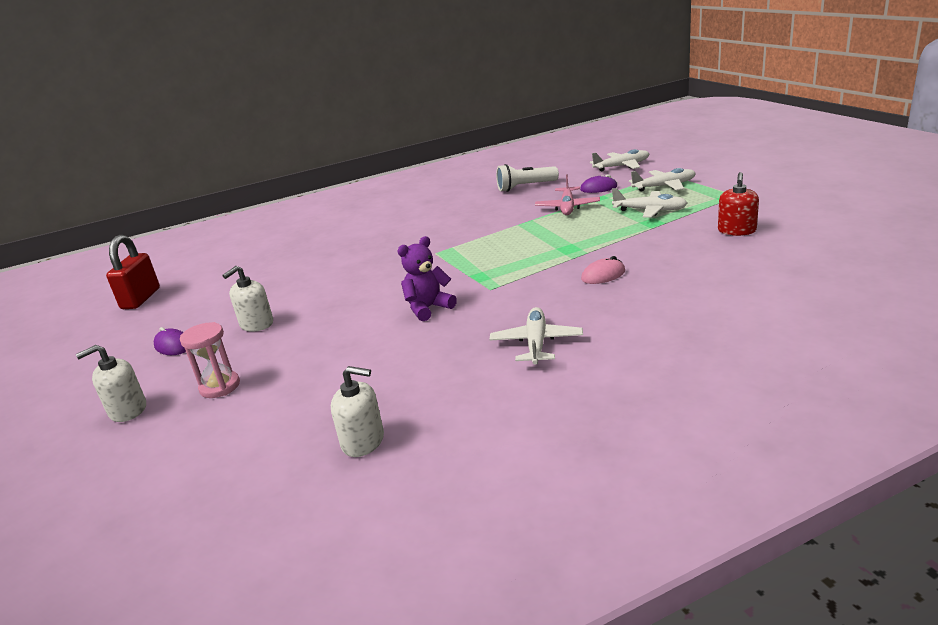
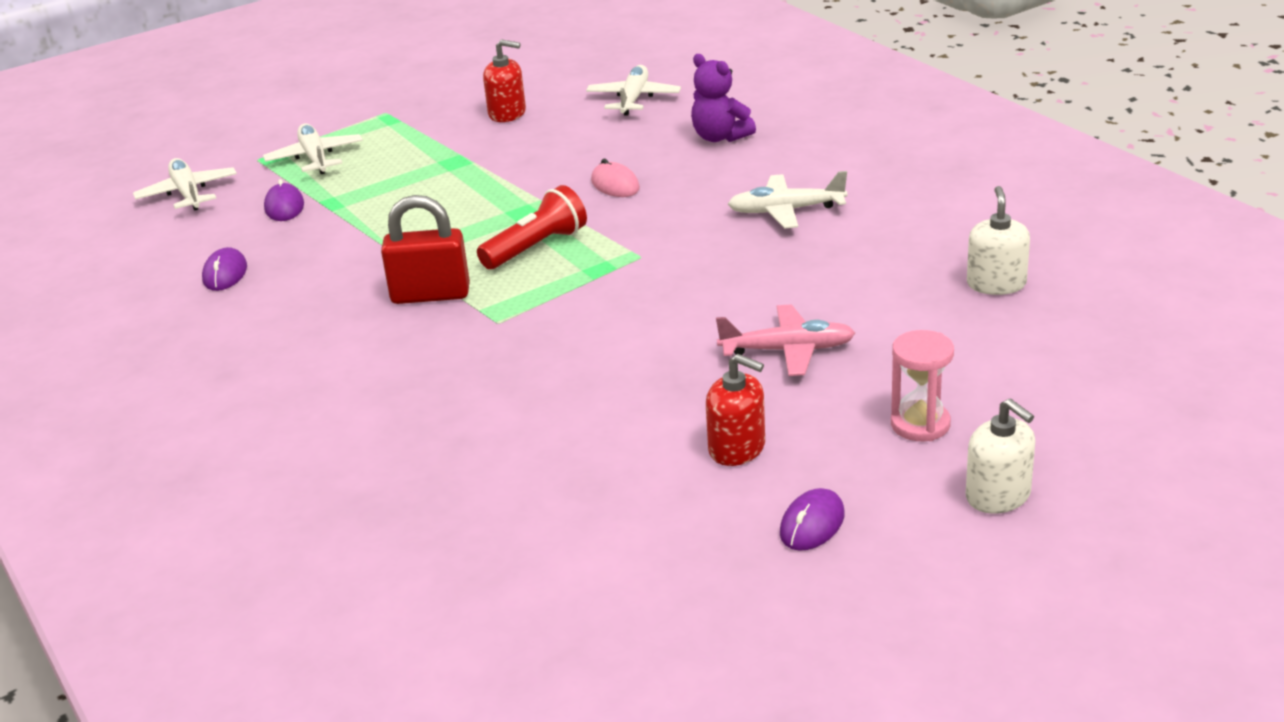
camera: 100 degrees left, 5 degrees up
(141, 299) = (619, 665): red padlock -> red padlock (430, 295)
(256, 324) = (737, 448): white soap dispenser -> red soap dispenser
(428, 308) = (694, 295): purple teddy bear -> purple teddy bear (720, 137)
(518, 256) = (536, 247): none -> red flashlight
(525, 187) = (225, 274): white flashlight -> purple mouse
(567, 207) = (356, 226): pink plane -> pink plane (788, 350)
(650, 210) = (409, 165): white plane -> white plane (633, 99)

